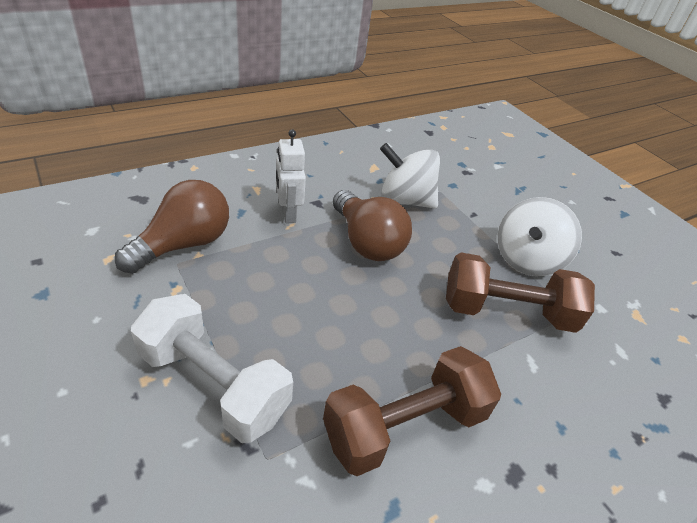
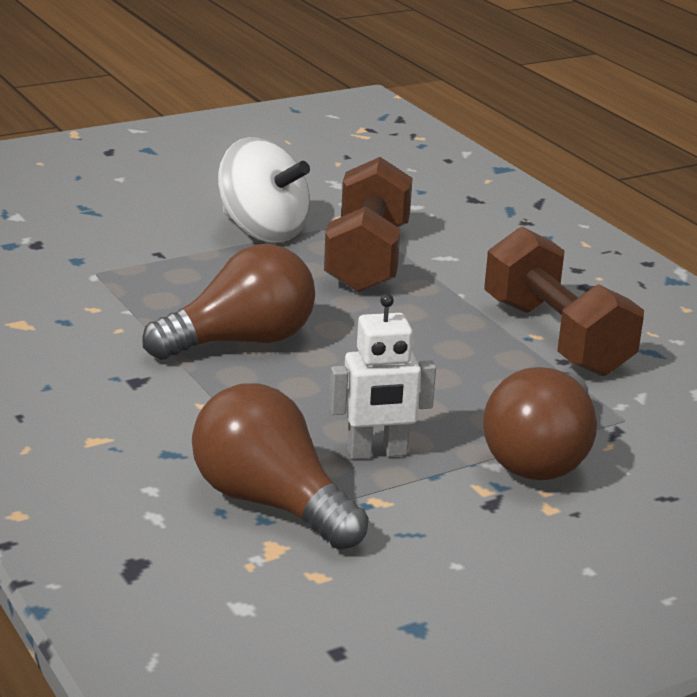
camera: 85 degrees left, 15 degrees down
(214, 384) = (541, 456): white dumbbell -> brown light bulb
(288, 213) = (172, 407): white robot -> white robot (377, 452)
(404, 200) = (126, 303): white spinning top -> none

